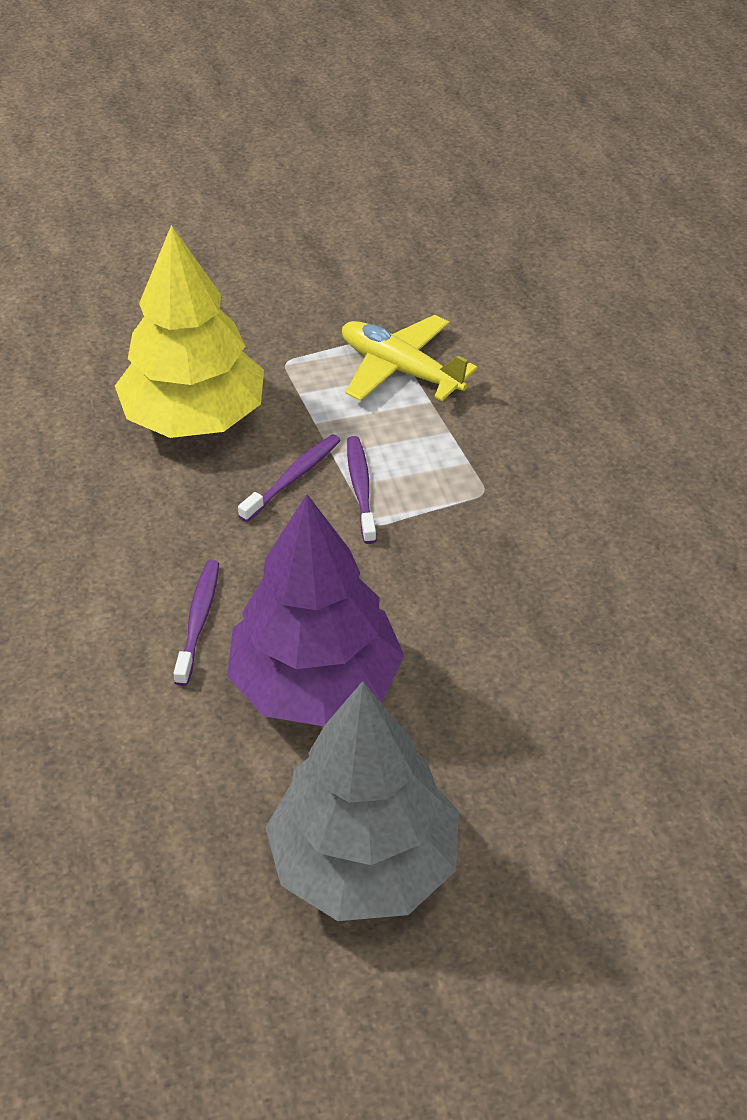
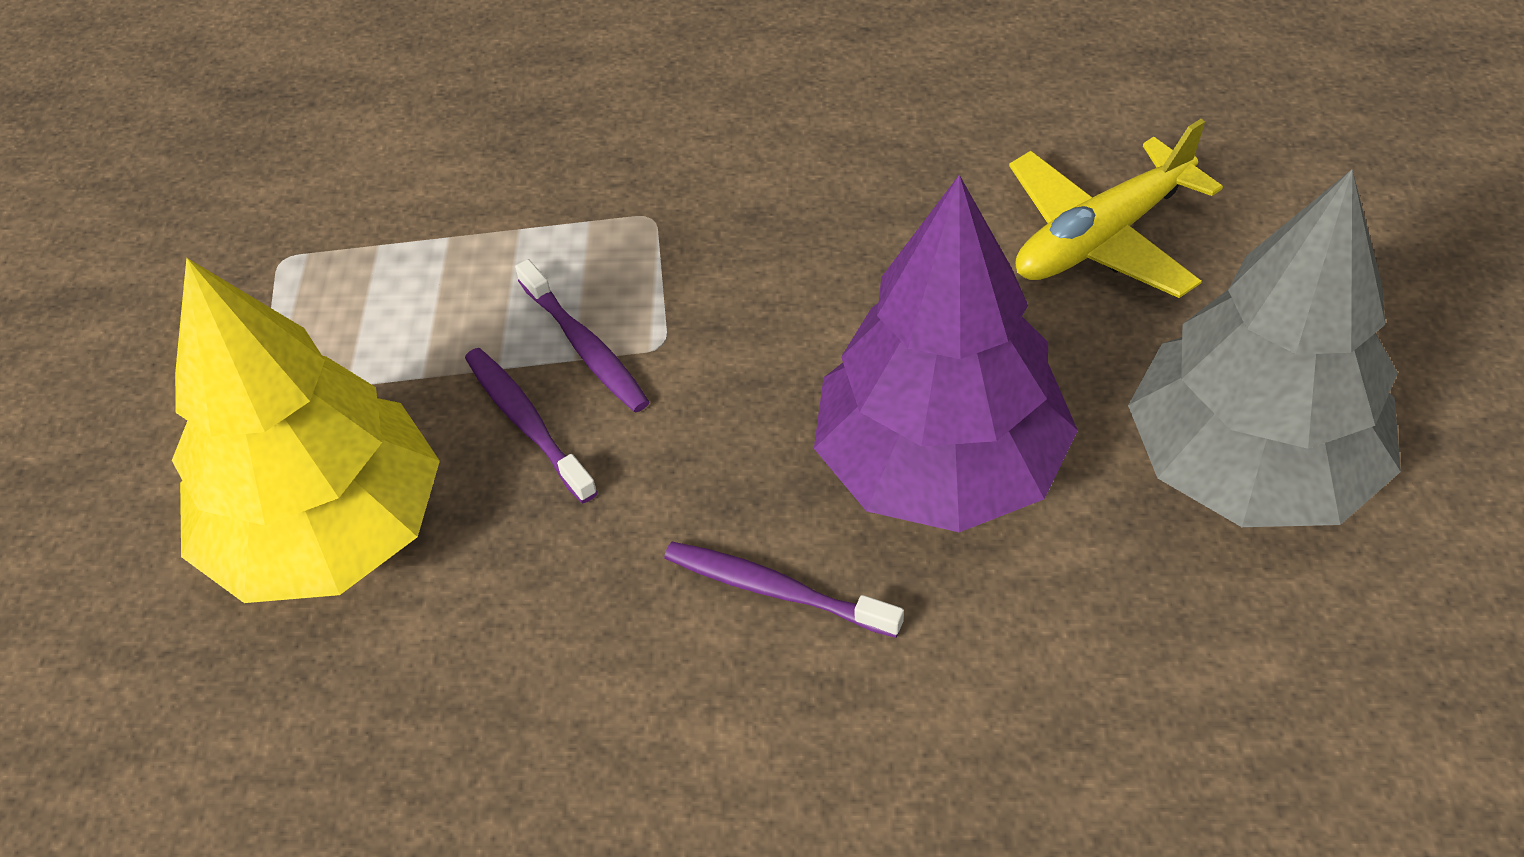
camera: 70 degrees left, 5 degrees up
(360, 488) = (585, 347): purple toothbrush -> purple toothbrush turned 135 degrees counterclockwise
(400, 370) = (363, 257): yellow plane -> yellow plane (1101, 237)

